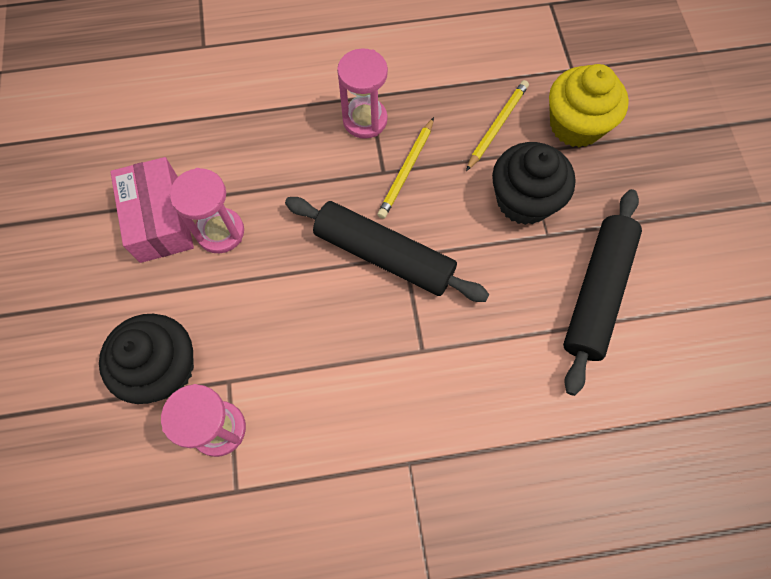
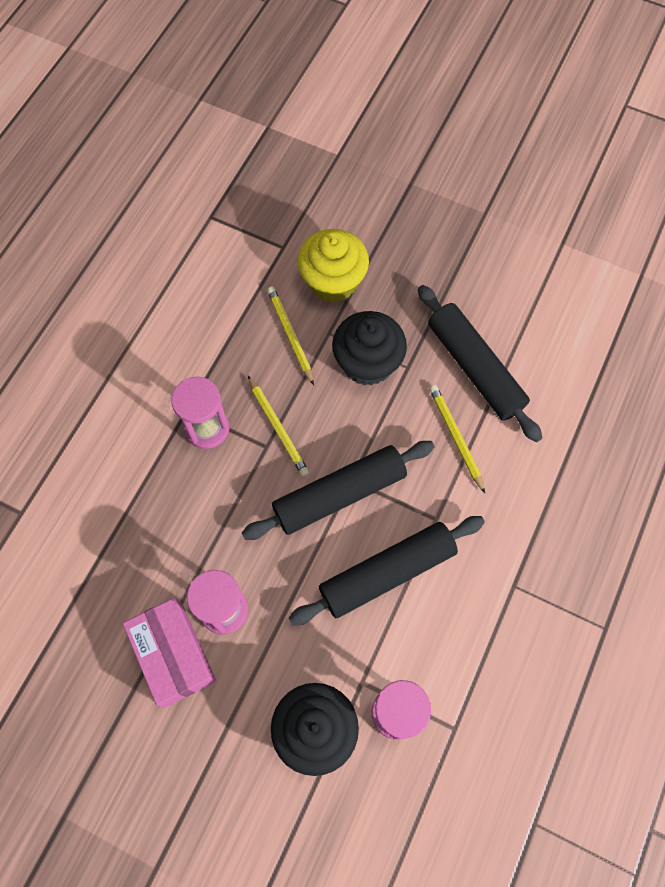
camera: 55 degrees left, 0 degrees up
(160, 219) = (173, 654): pink box -> pink box turned 45 degrees clockwise
(341, 340) = (387, 572): none -> black rolling pin
(514, 319) = (456, 437): none -> yellow pencil

